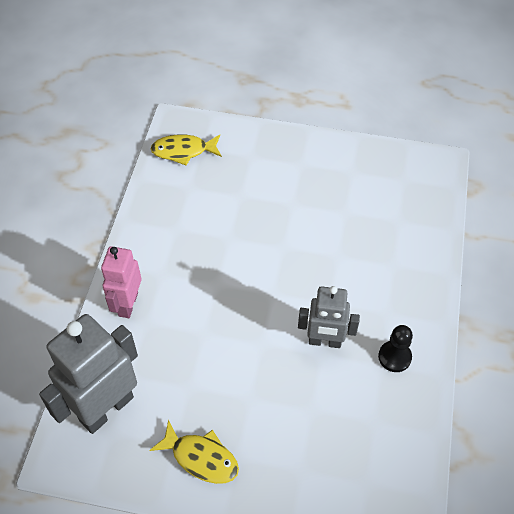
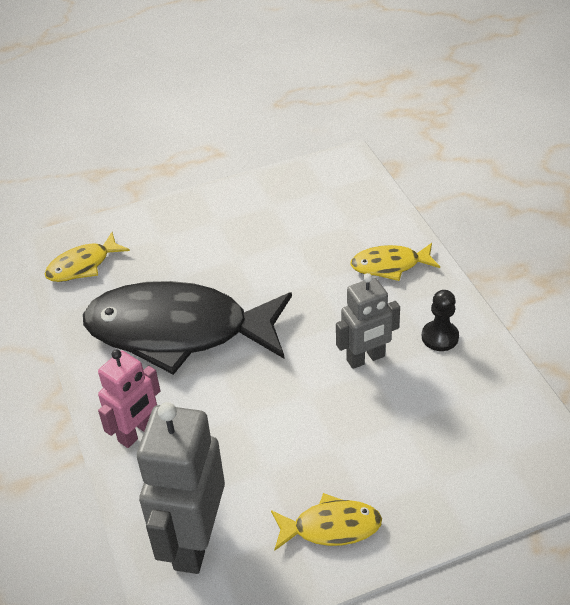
camera: 30 degrees left, 10 degrees down
(127, 304) = (137, 432): pink robot -> pink robot turned 120 degrees counterclockwise
(210, 241) = (178, 331): none -> black fish
(403, 274) = (390, 265): none -> yellow fish

